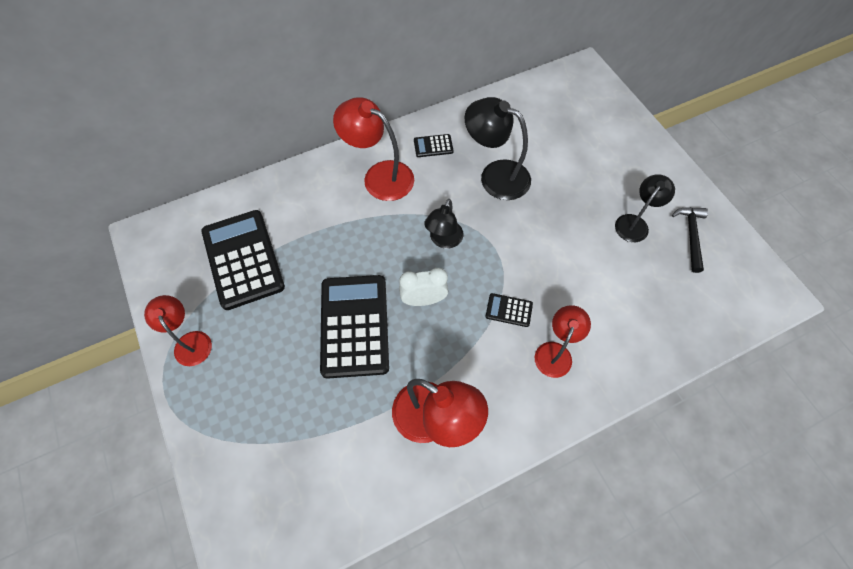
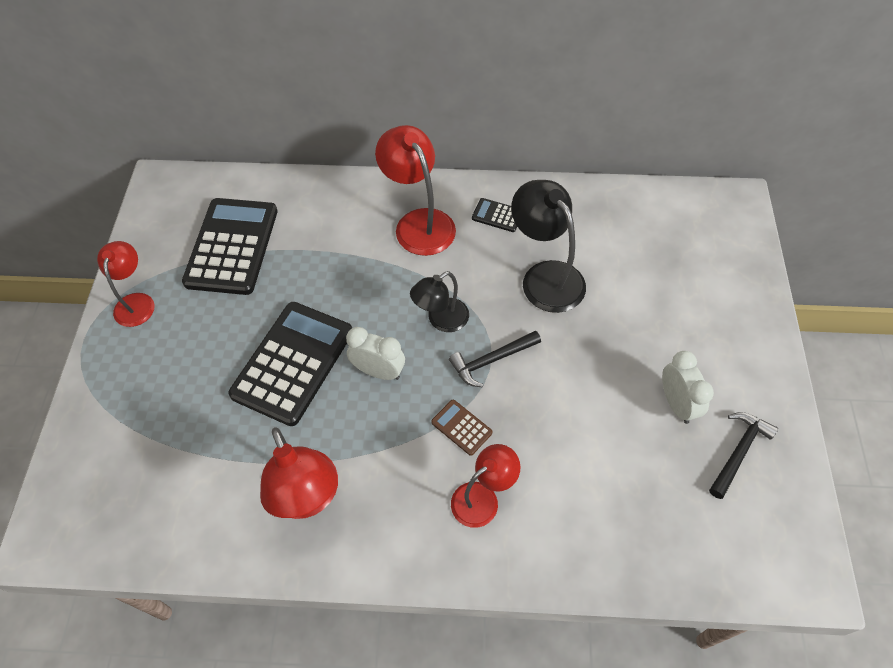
camera: 30 degrees right, 5 degrees down
(497, 252) = (491, 360): none -> black hammer
(509, 310) = (461, 427): black calculator -> brown calculator
(635, 223) = (676, 404): black lamp -> white clock

